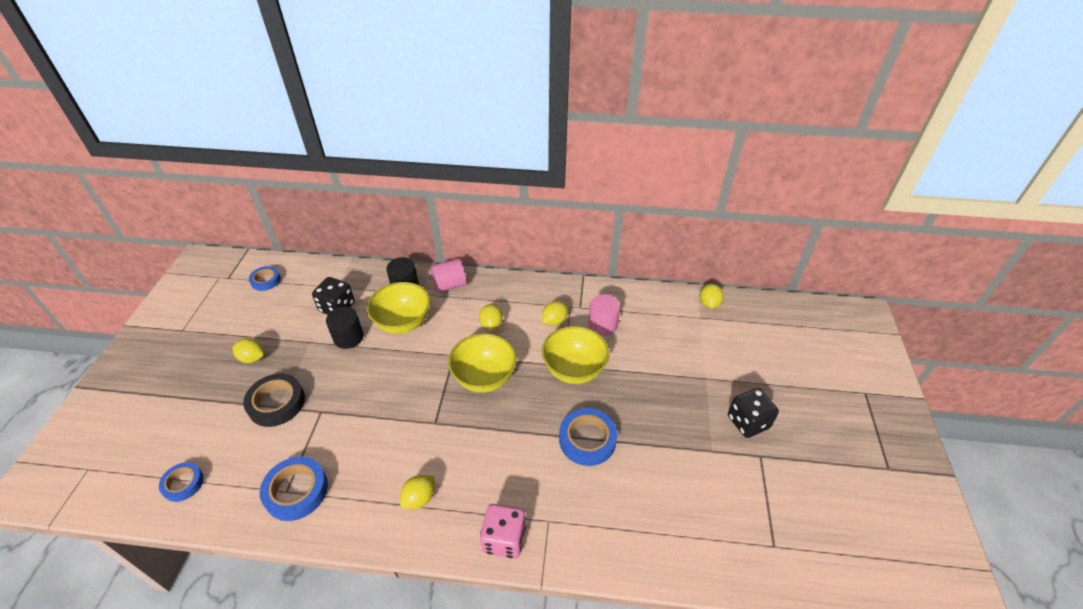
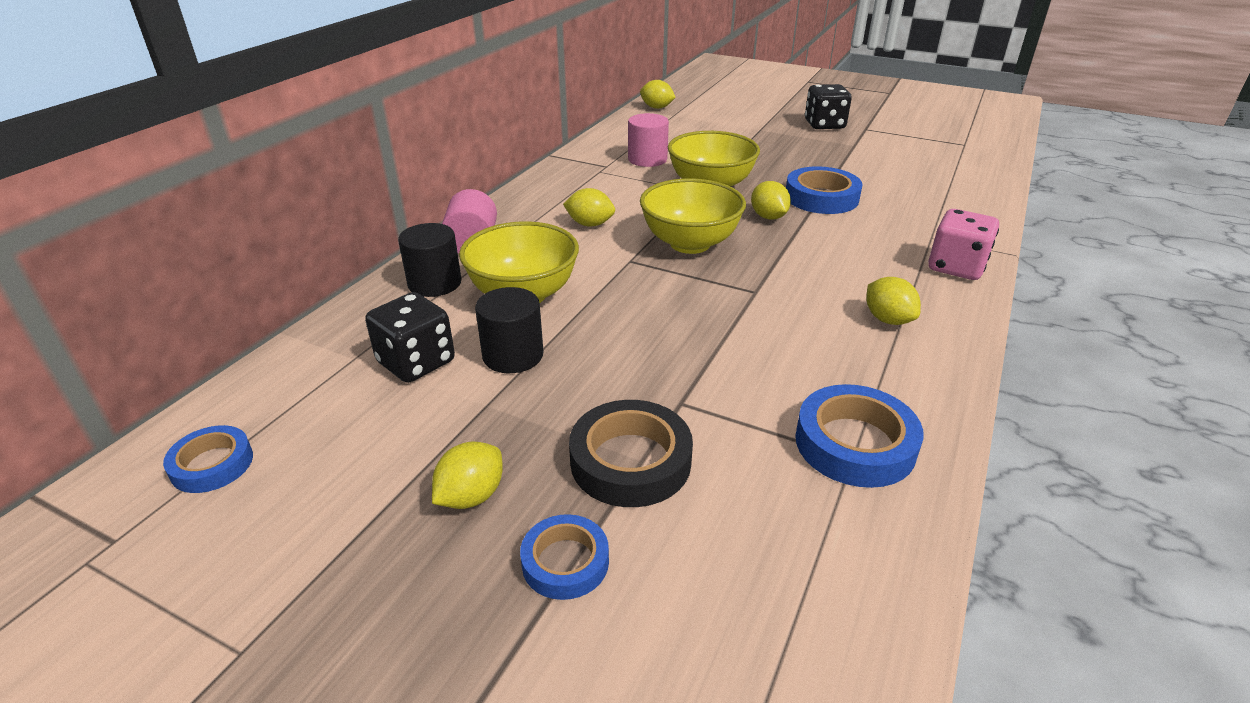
camera: 70 degrees left, 10 degrees down
(183, 483) = (803, 628): blue tape -> blue tape (565, 562)
(554, 321) = (618, 184): yellow lemon -> yellow lemon (768, 217)

